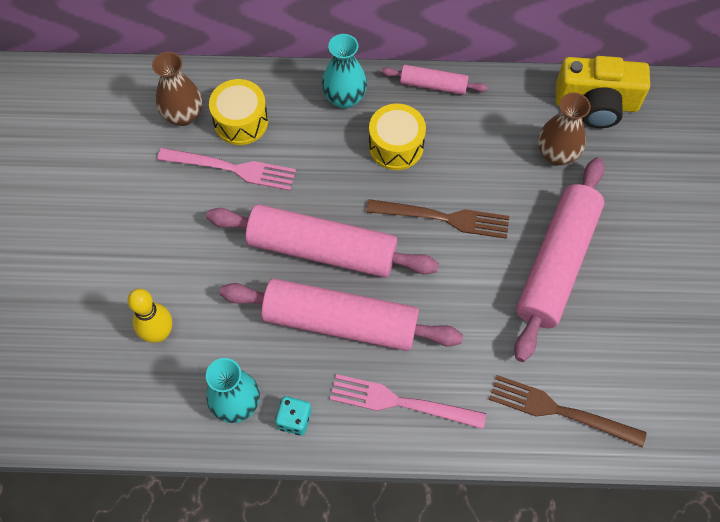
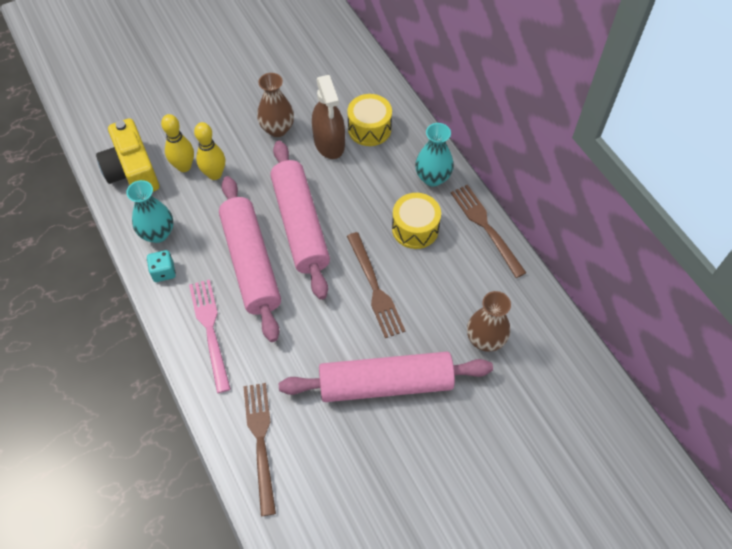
camera: 60 degrees right, 5 degrees down
(183, 115) = (351, 96): brown vase -> brown vase (277, 129)
(194, 305) = (214, 174): none -> yellow bowling pin
(232, 169) = (329, 143): pink fork -> brown spray bottle
(433, 85) = (486, 227): pink rolling pin -> brown fork
(596, 104) = (555, 348): yellow camera -> yellow camera (132, 171)

